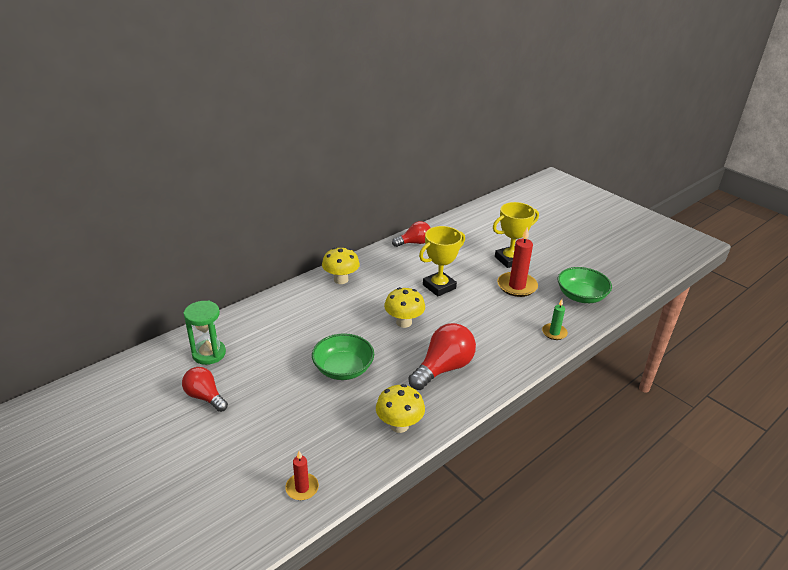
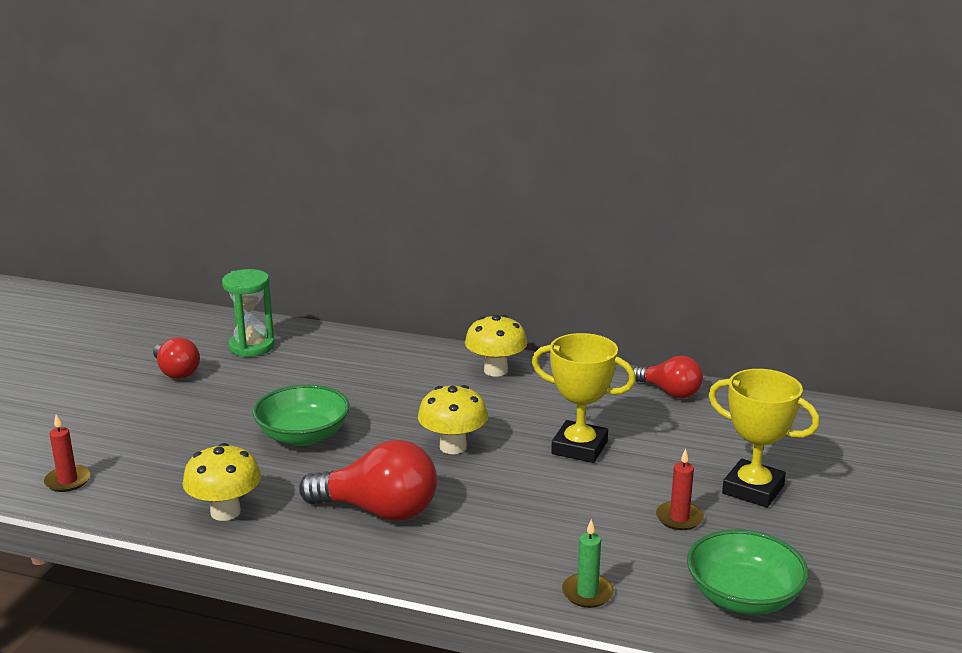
camera: 60 degrees right, 10 degrees down
(205, 397) = (176, 372): red light bulb -> red light bulb turned 135 degrees clockwise
(517, 286) = (679, 518): red candle -> red candle, size x0.57

